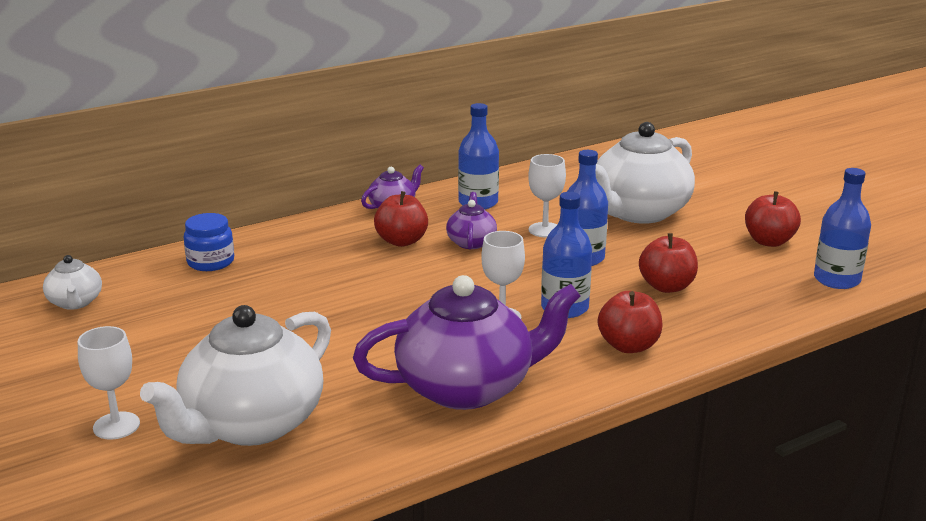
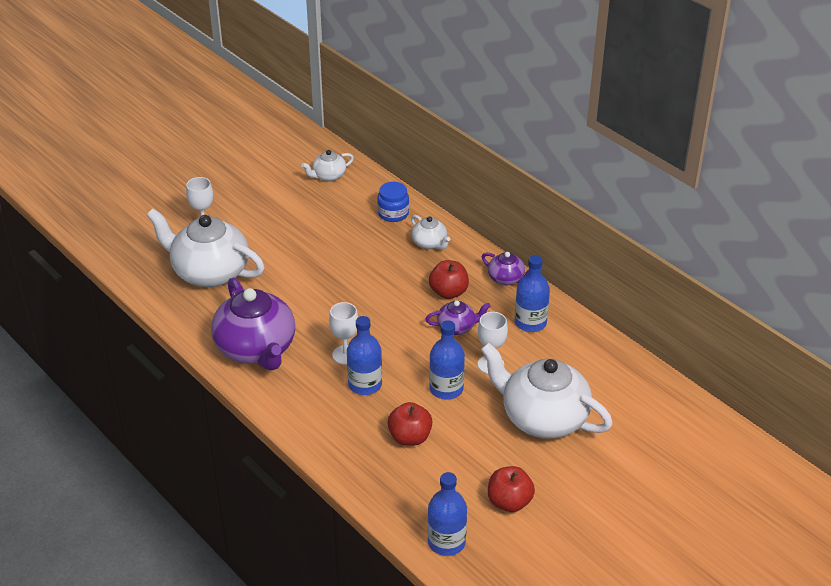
camera: 80 degrees right, 15 degrees up
(295, 244) = (430, 243): none -> white teapot
(628, 346) = (318, 419): red apple -> none

